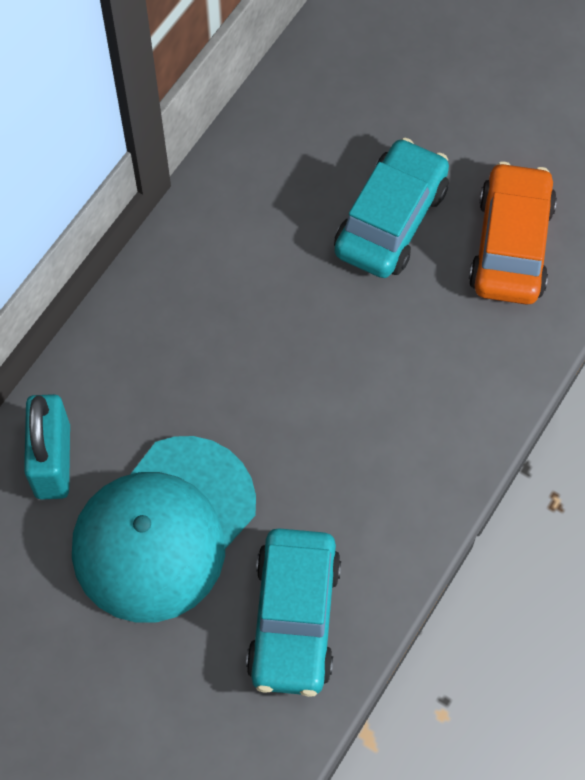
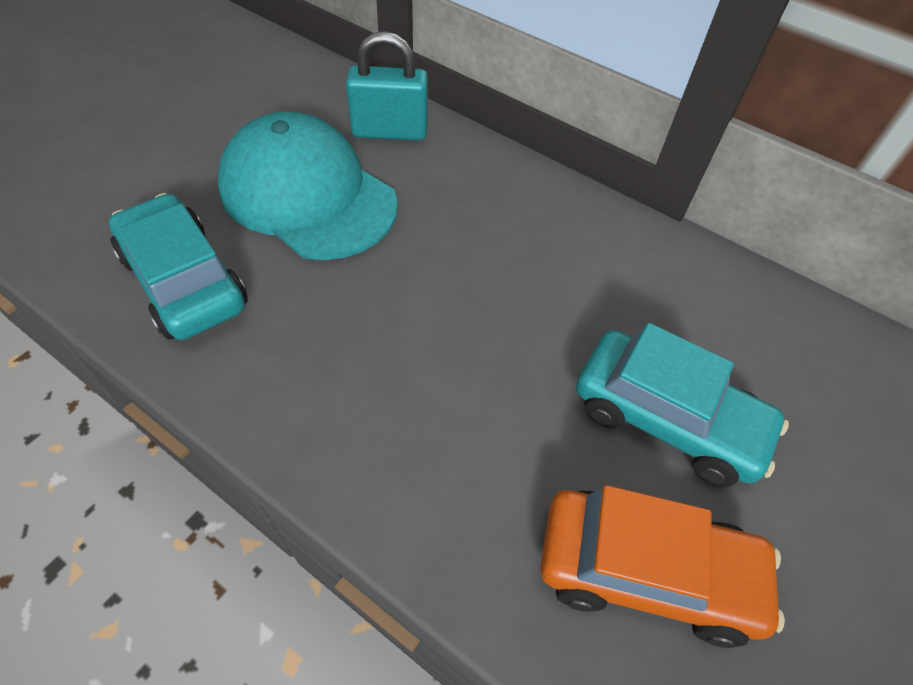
camera: 90 degrees right, 10 degrees down
(294, 619) = (184, 281): turquoise car -> turquoise car turned 45 degrees clockwise

